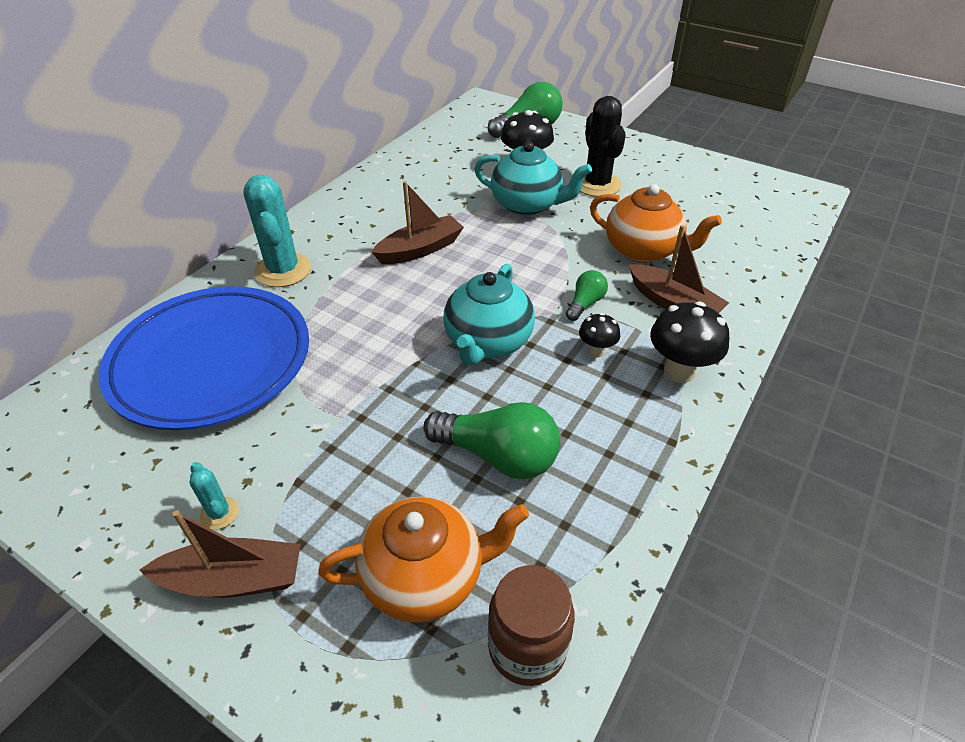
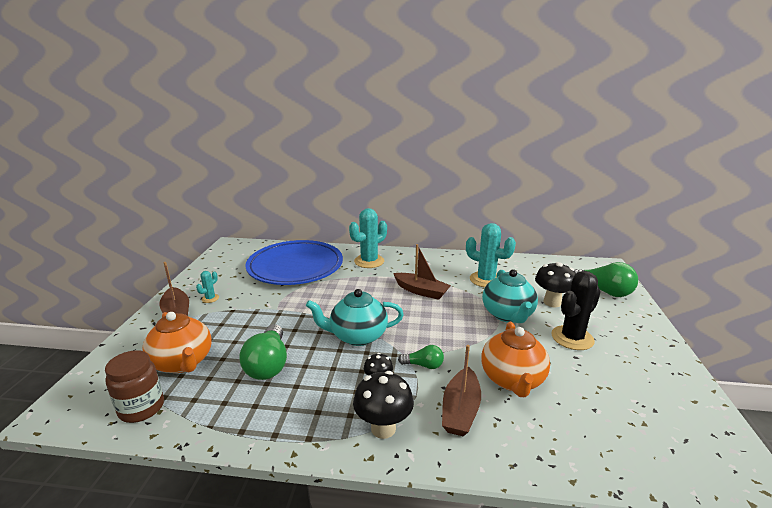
camera: 65 degrees right, 20 degrees down
(438, 189) = (486, 280): none -> turquoise cactus

